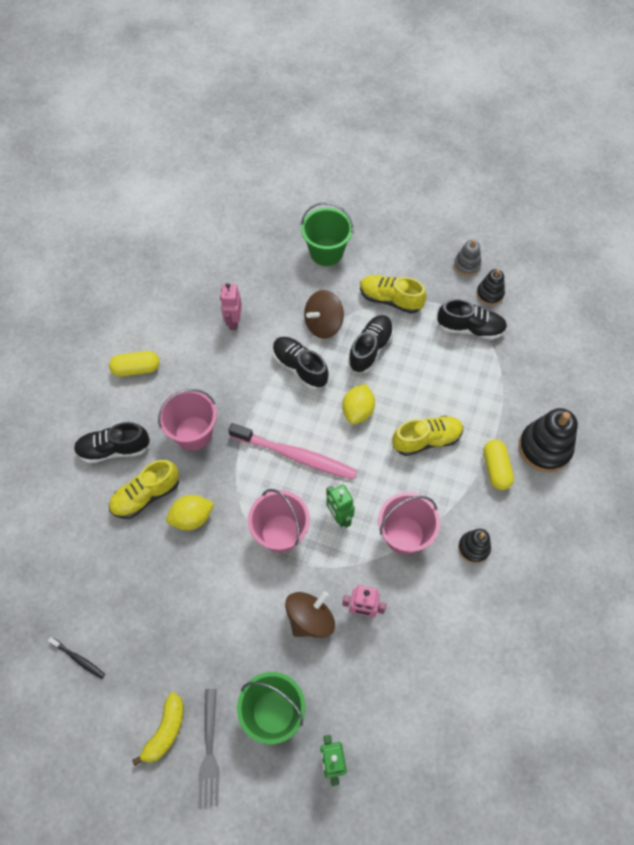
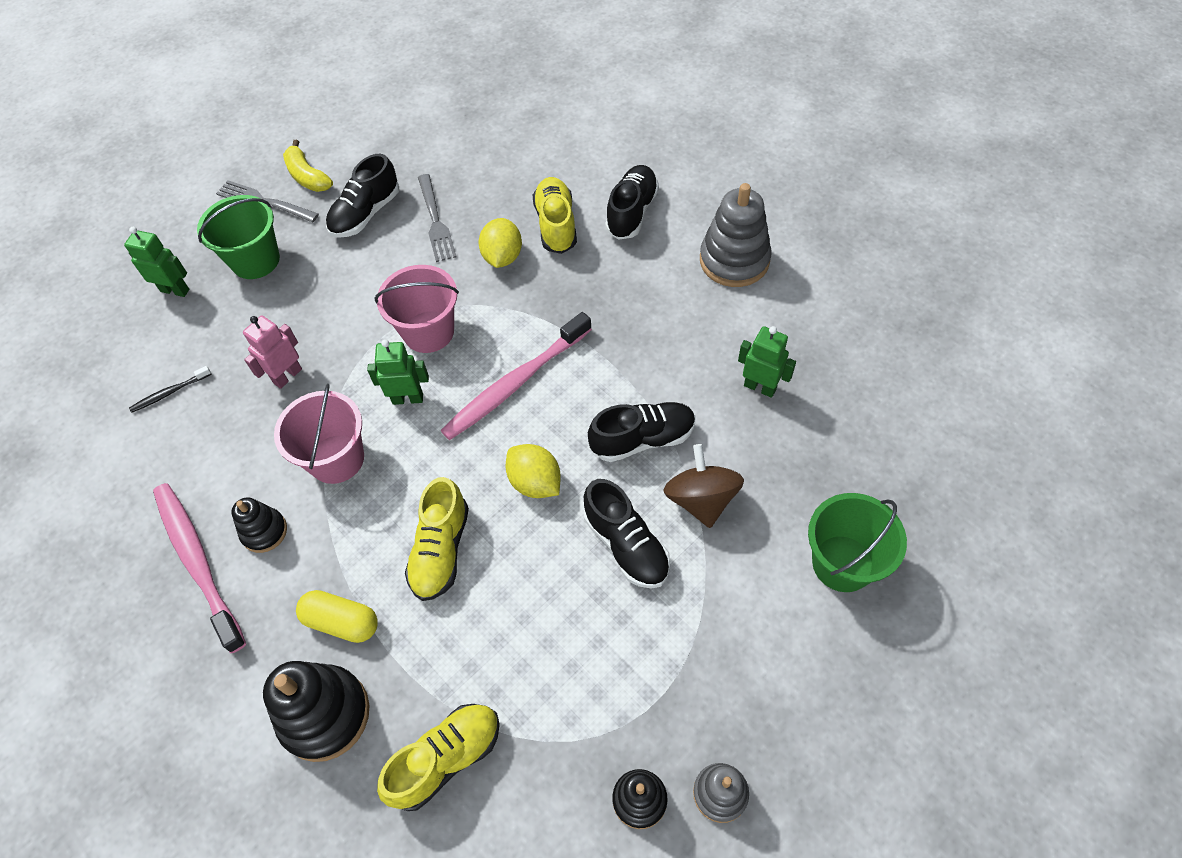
camera: 120 degrees right, 5 degrees down
(78, 659) = (420, 133): black toothbrush -> black toothbrush (169, 393)
(136, 369) = (734, 260): yellow capsule -> grey stacking toy
(176, 587) = (436, 221): none -> grey fork
(193, 433) = (609, 290): pink bucket -> none
(233, 321) = (760, 387): pink robot -> green robot
(310, 619) = (316, 323): brown spinning top -> none
(390, 299) = (703, 619): yellow shoe -> yellow shoe (446, 759)
(470, 328) = (587, 721): black shoe -> black shoe (366, 214)
(514, 575) = (198, 562): none -> pink toothbrush

